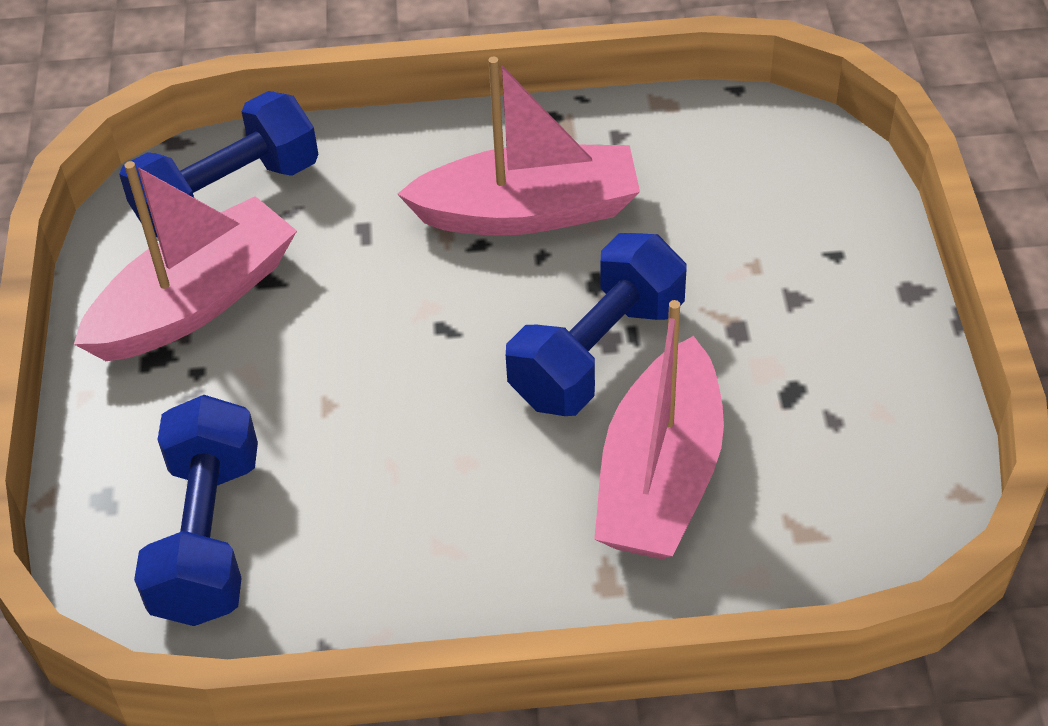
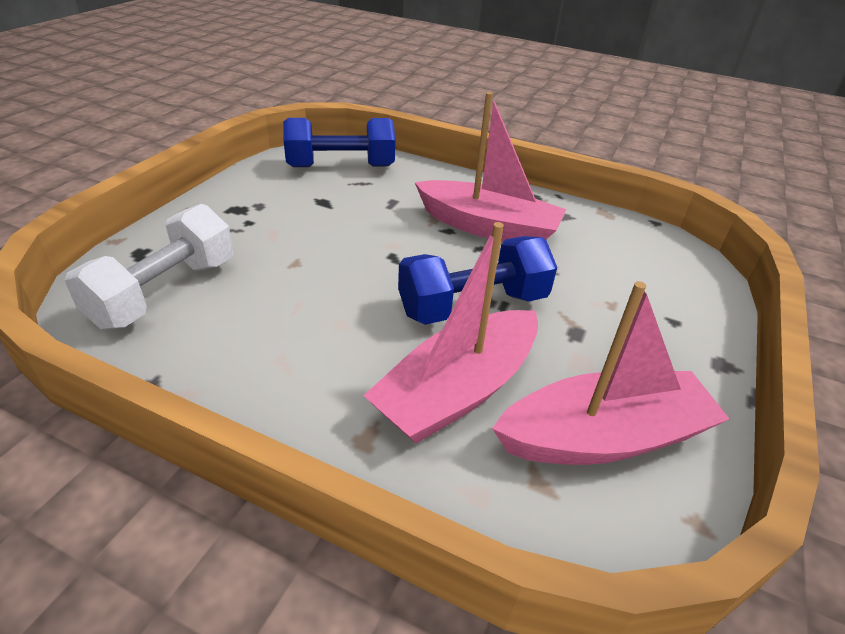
camera: 25 degrees right, 10 degrees down
(195, 302) = (280, 196): pink boat -> pink boat (603, 437)
(208, 537) = (165, 292): blue dumbbell -> white dumbbell

